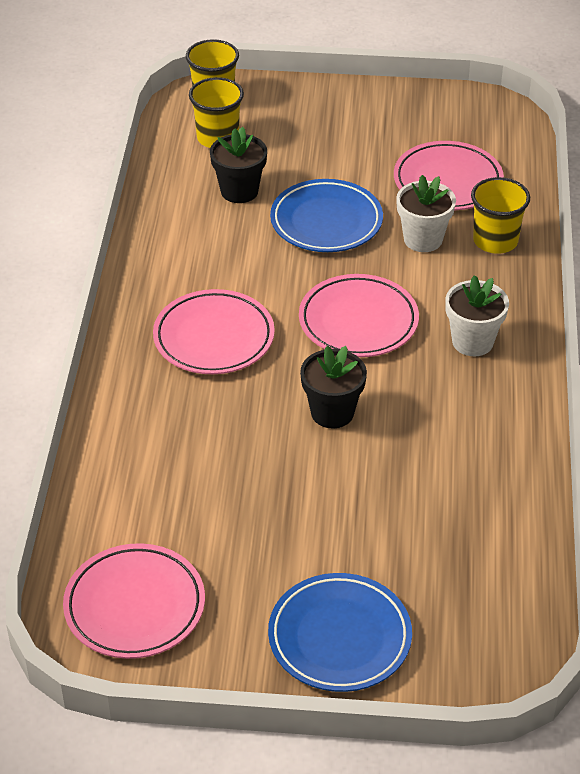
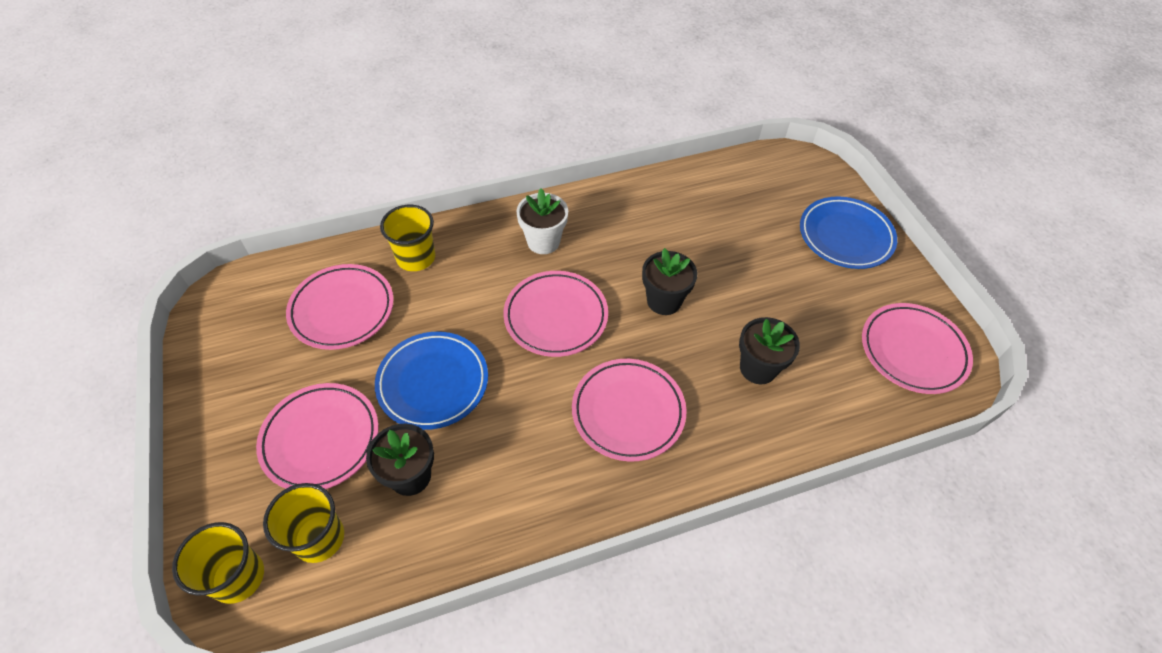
camera: 115 degrees left, 10 degrees up
(200, 454) = (758, 368): none -> black flower pot
(307, 150) = (321, 439): none -> pink plate
(423, 239) = (432, 304): white flower pot -> none

